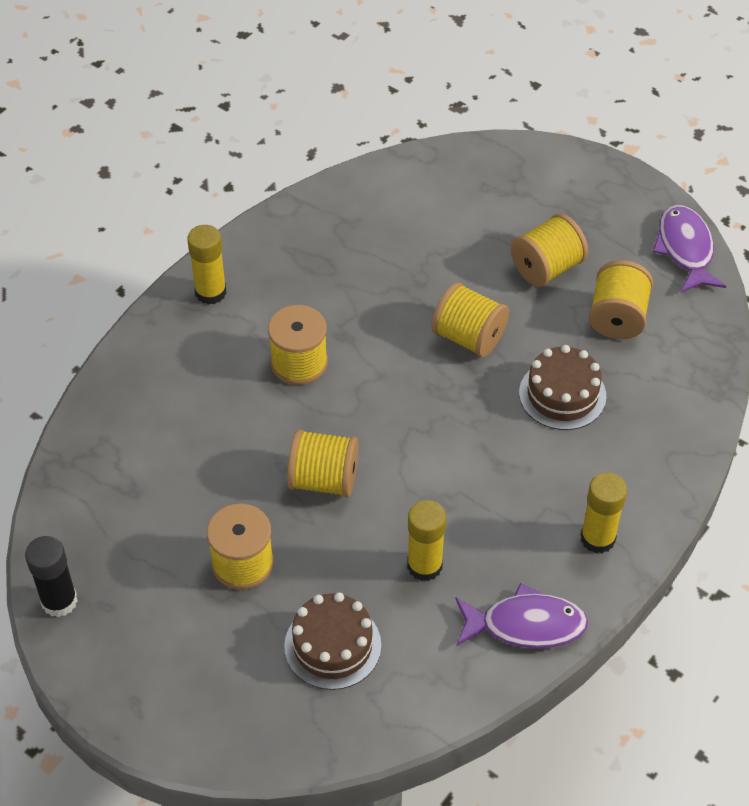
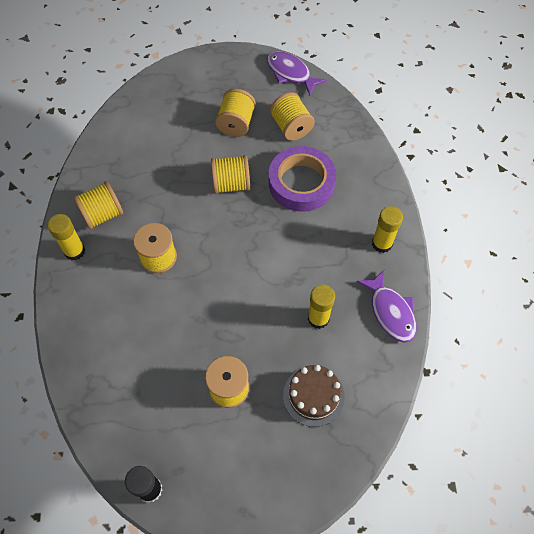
camera: 40 degrees left, 10 degrees up
(323, 480) = (228, 311): yellow spool -> yellow spool (102, 214)
(526, 625) = (390, 312): purple fish -> purple fish turned 105 degrees clockwise
(562, 394) = (301, 183): brown cake -> purple tape

